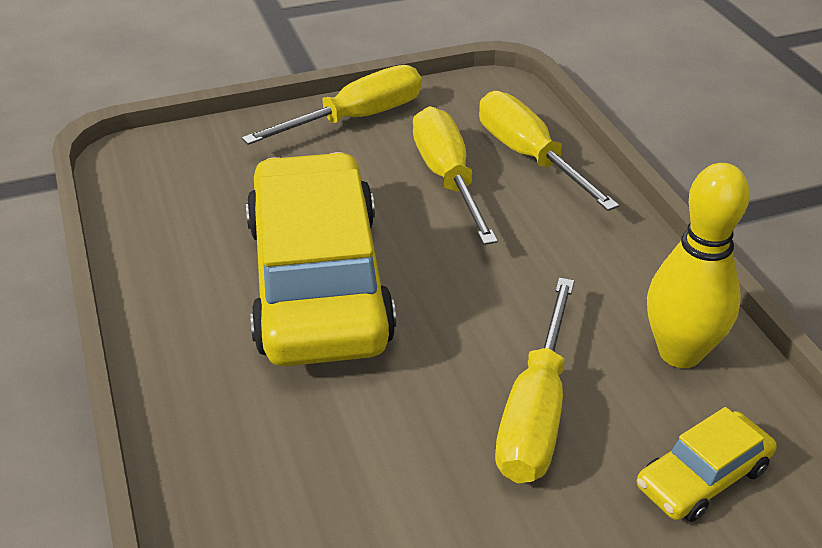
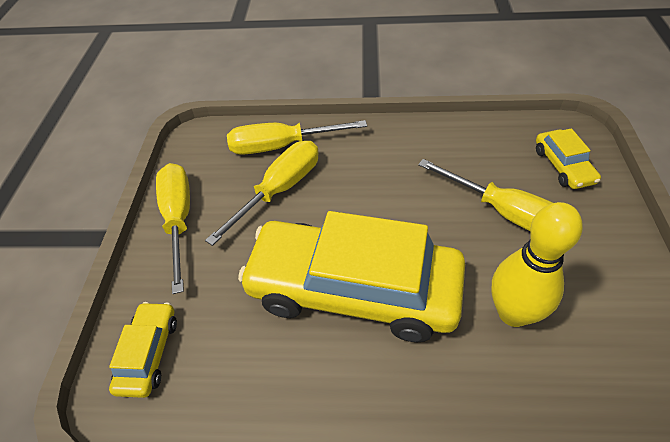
camera: 65 degrees left, 10 degrees up
(178, 159) = (148, 353): none -> yellow car
(447, 178) = (280, 190): yellow screwdriver -> yellow screwdriver turned 120 degrees clockwise
(680, 353) = (476, 143): yellow bowling pin -> yellow bowling pin (513, 313)

